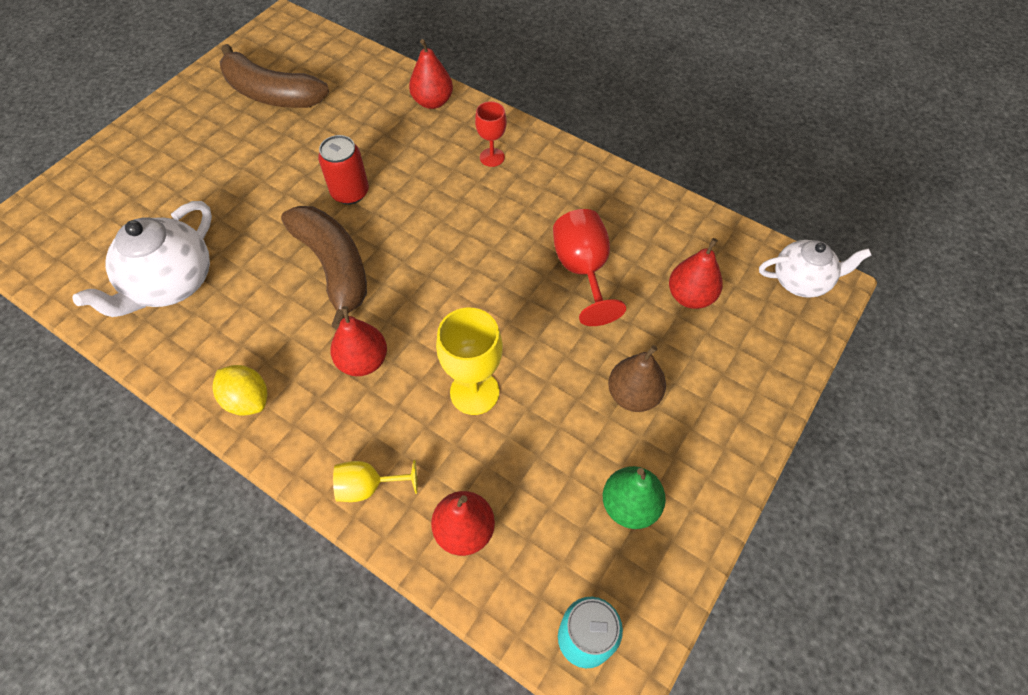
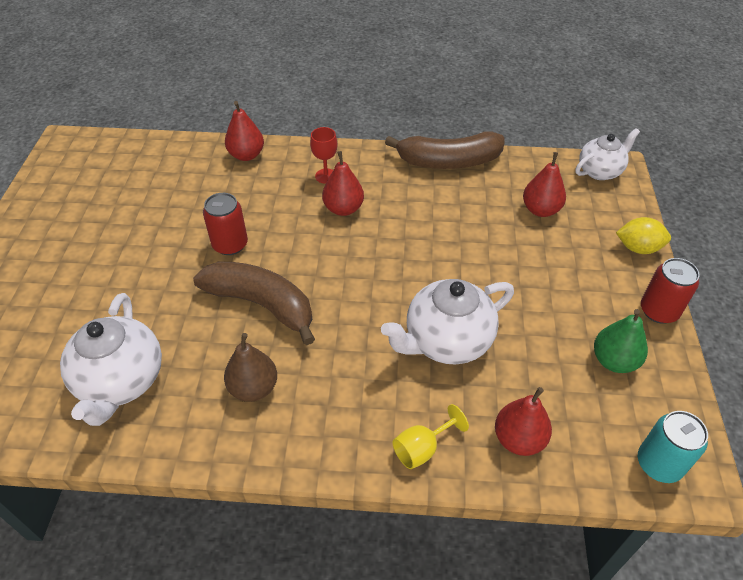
camera: 30 degrees left, 10 degrees down
(248, 400) = (268, 437): yellow lemon -> yellow lemon (638, 248)
(271, 94) = (98, 198): brown banana -> brown banana (448, 161)
(363, 361) = (342, 361): red pear -> red pear (343, 209)
(474, 392) = (446, 341): yellow goblet -> white teapot
(583, 271) = (456, 225): red goblet -> none
(633, 395) = (556, 289): brown pear -> brown pear (253, 388)
(728, 478) = (658, 311): none -> red can

